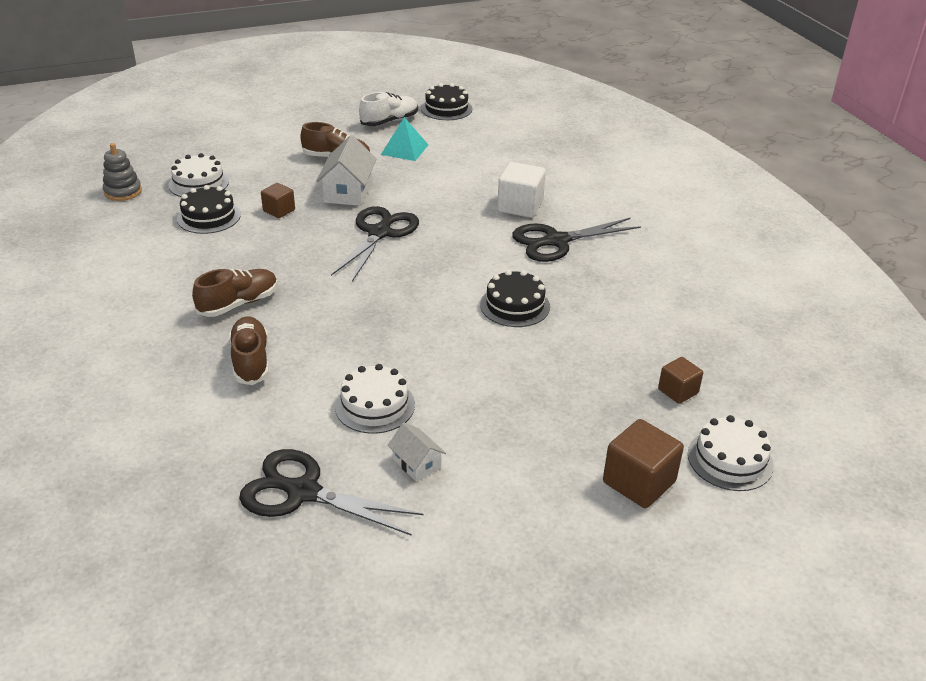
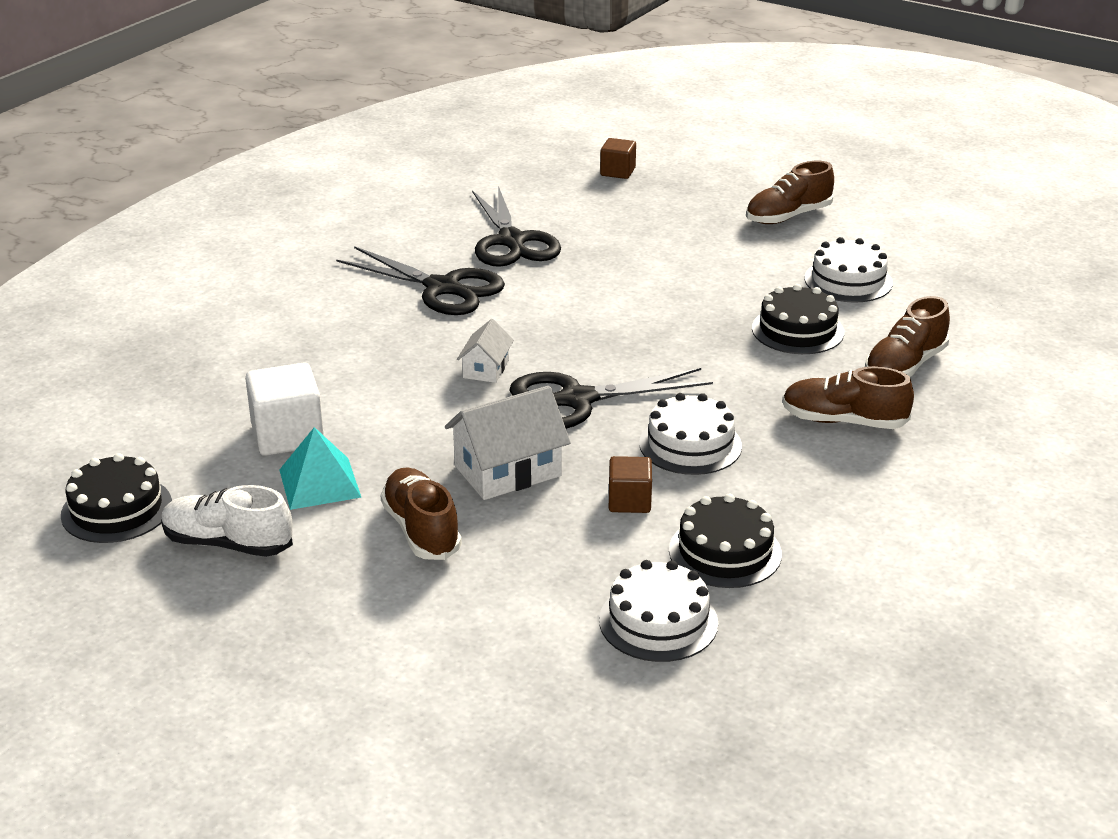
camera: 125 degrees left, 5 degrees down
(123, 192) = (783, 684): grey stacking toy -> none
(302, 492) = (983, 269): black scissors -> black scissors (512, 241)
(416, 463) = (875, 239): white house -> white house (486, 369)
(505, 438) = (788, 216): none -> brown shoe
(515, 305) = (601, 271): black cake -> black cake (797, 330)
(520, 206) = (387, 334): white cube -> white cube (287, 436)
(639, 482) = (748, 161): brown cube -> none
(730, 459) = (670, 139): white cake -> white cake (690, 445)

